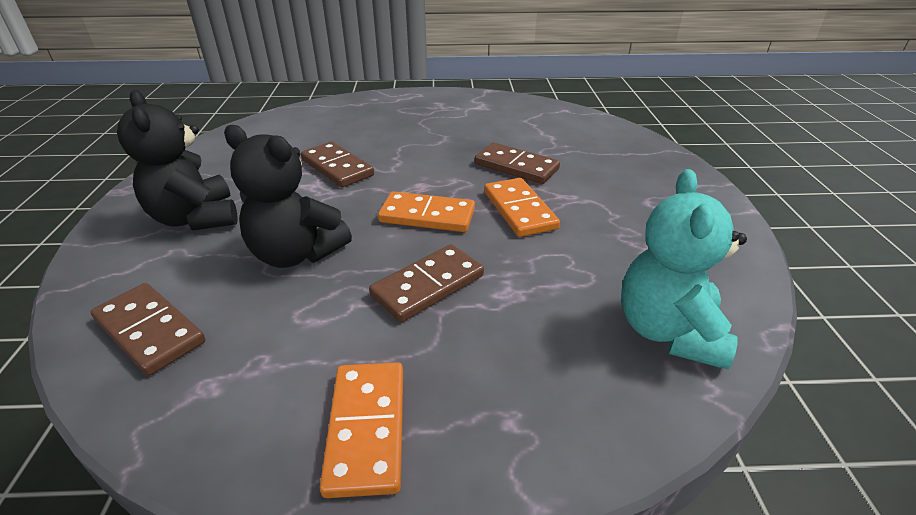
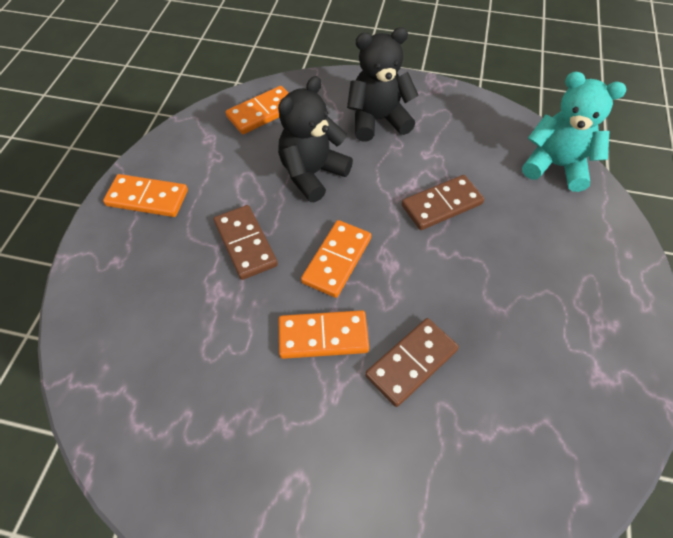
camera: 105 degrees right, 20 degrees up
(149, 331) = (262, 112): brown domino -> orange domino
(668, 331) = (128, 383): turquoise teddy bear -> turquoise teddy bear (556, 166)

